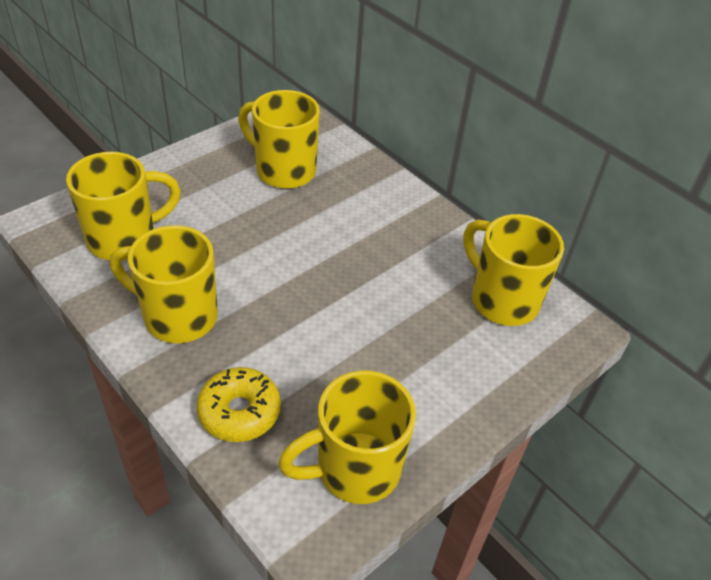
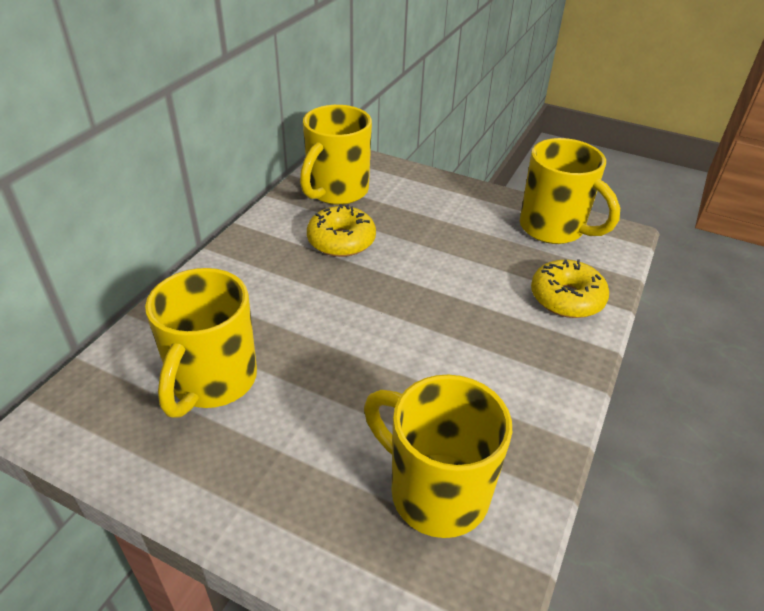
camera: 110 degrees left, 5 degrees down
(177, 316) = (509, 381): yellow mug -> none
(412, 277) = (341, 241): none -> yellow donut

